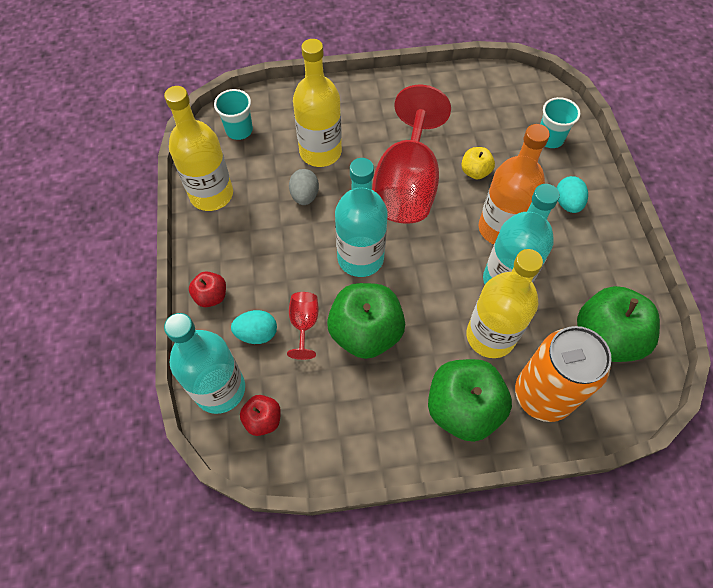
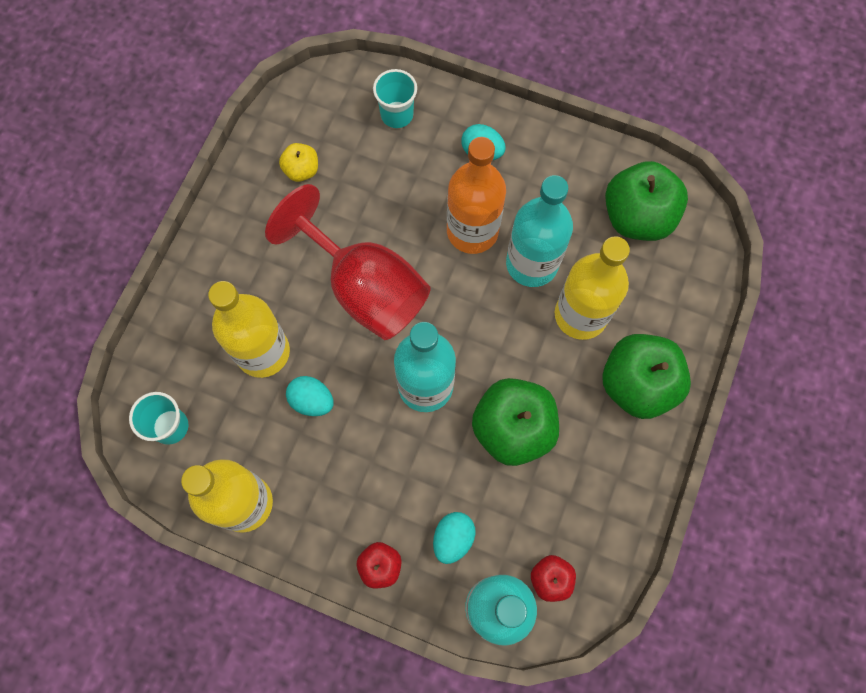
camera: 60 degrees left, 10 degrees up
(304, 324) = (469, 484): red goblet -> none
(305, 196) = (312, 401): grey egg -> turquoise egg
(475, 172) = (391, 211): yellow apple -> yellow apple (301, 170)
(542, 395) = (661, 307): orange can -> none

